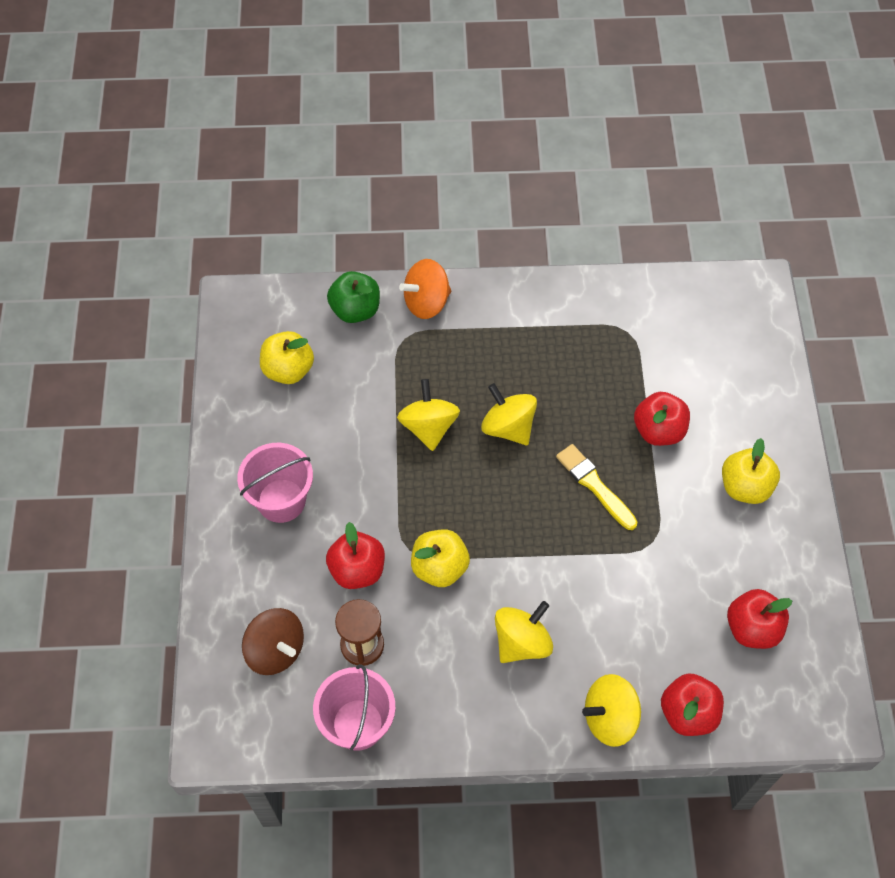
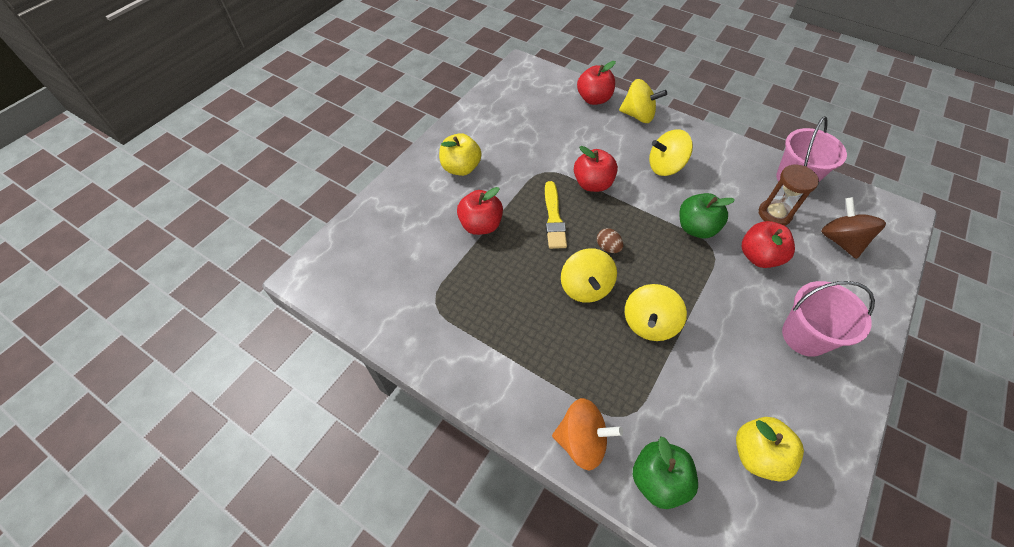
camera: 145 degrees left, 5 degrees down
(439, 567) = (696, 228): yellow apple -> green apple
(516, 484) = (608, 247): none -> brown egg
(752, 628) = (527, 111): red apple -> red apple (592, 184)

